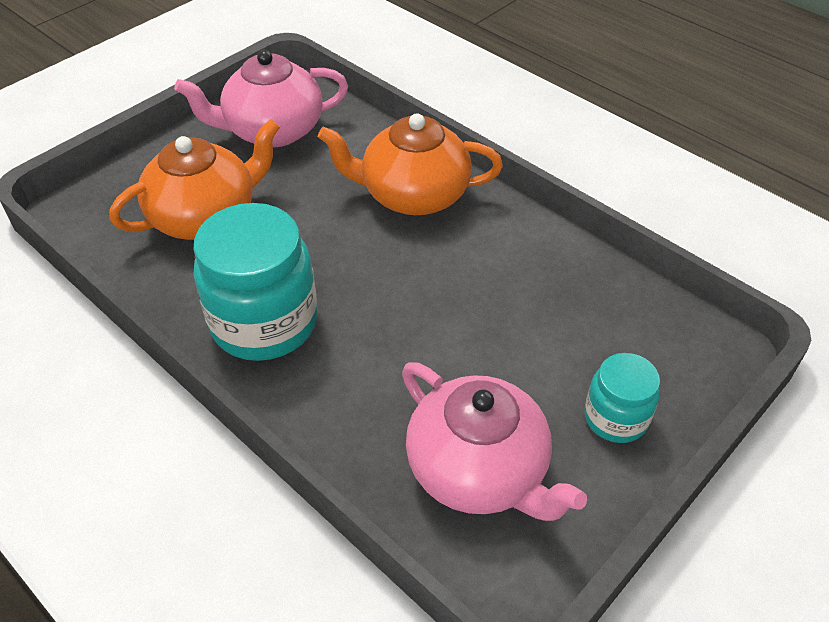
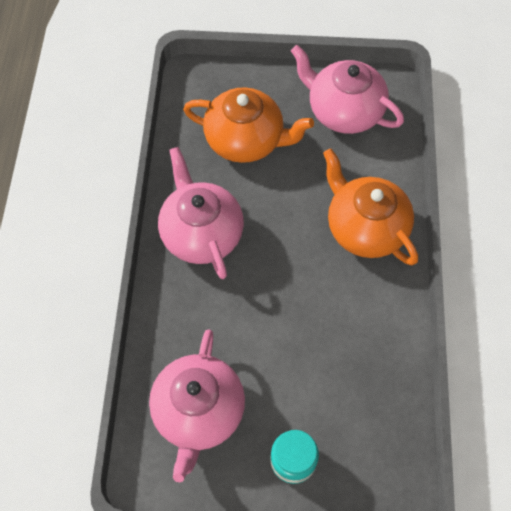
camera: 50 degrees right, 15 degrees up
(264, 322) = (201, 233): turquoise jar -> pink teapot

